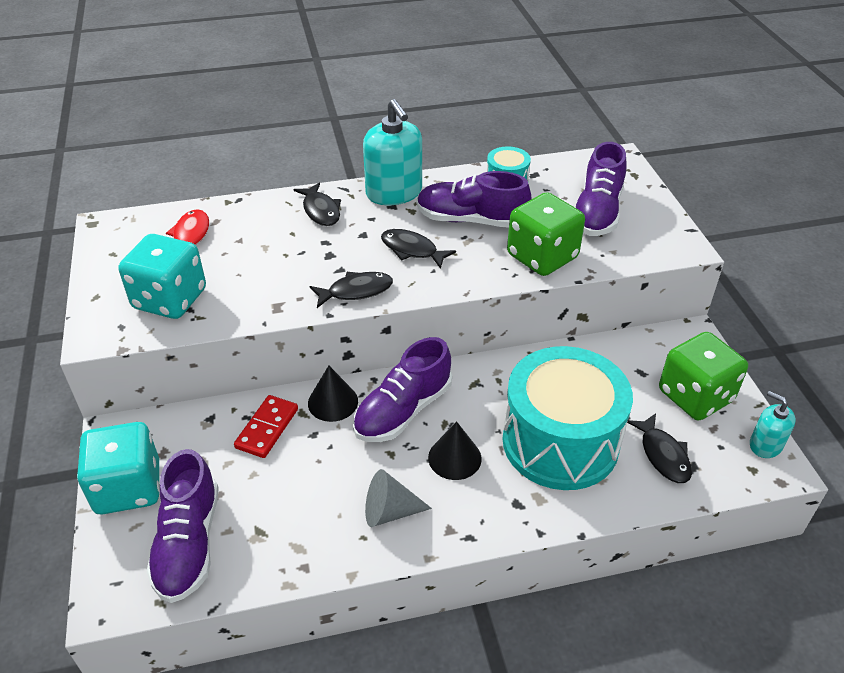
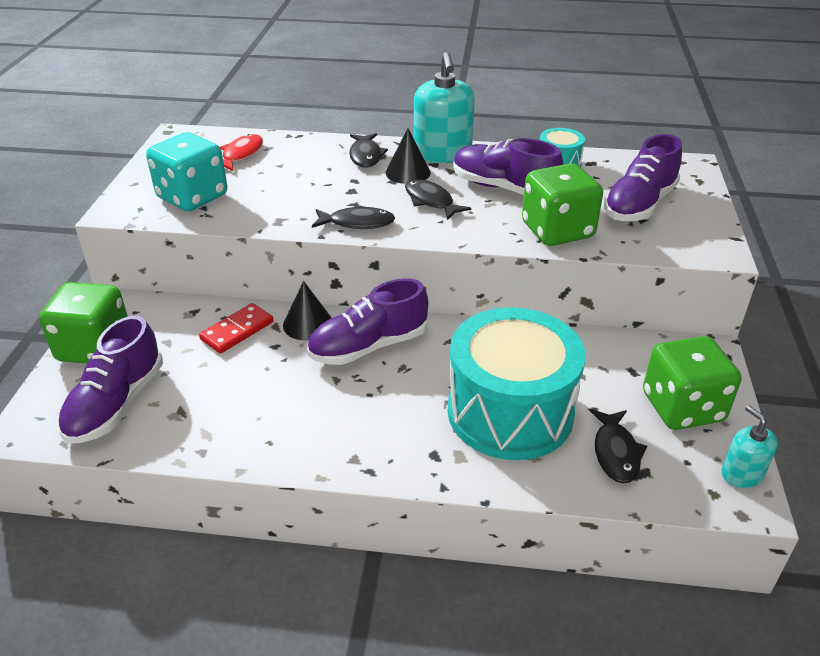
camera: 20 degrees right, 5 degrees down
(128, 488) = (94, 347): turquoise dice -> green dice
(389, 511) = (306, 427): grey cone -> none
(454, 458) = (395, 398): black cone -> black cone (408, 172)

